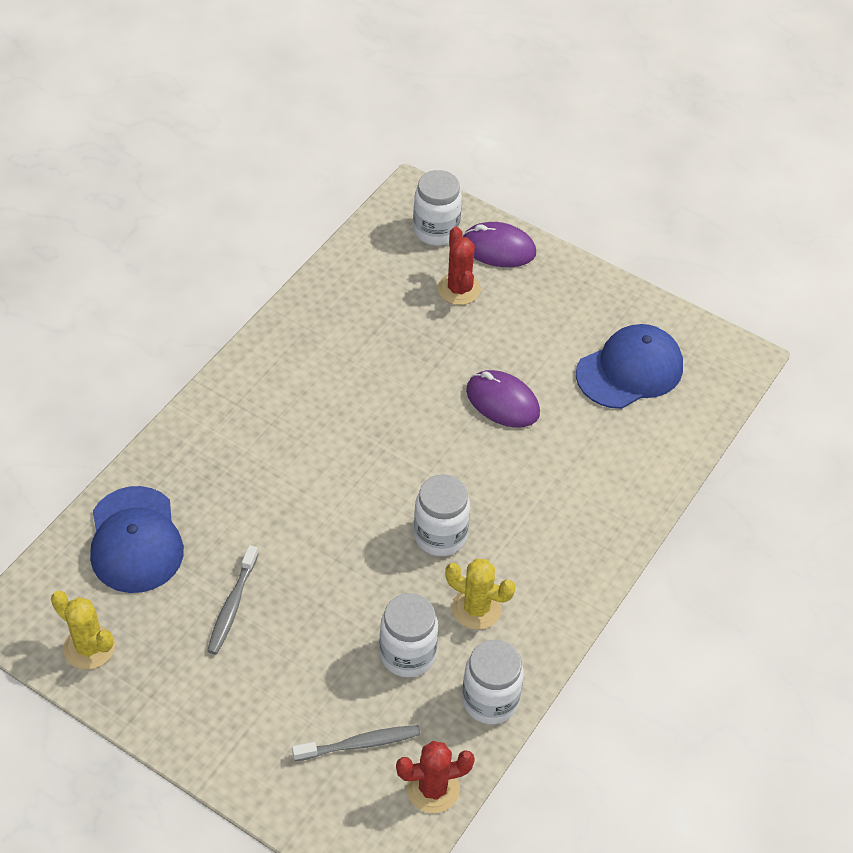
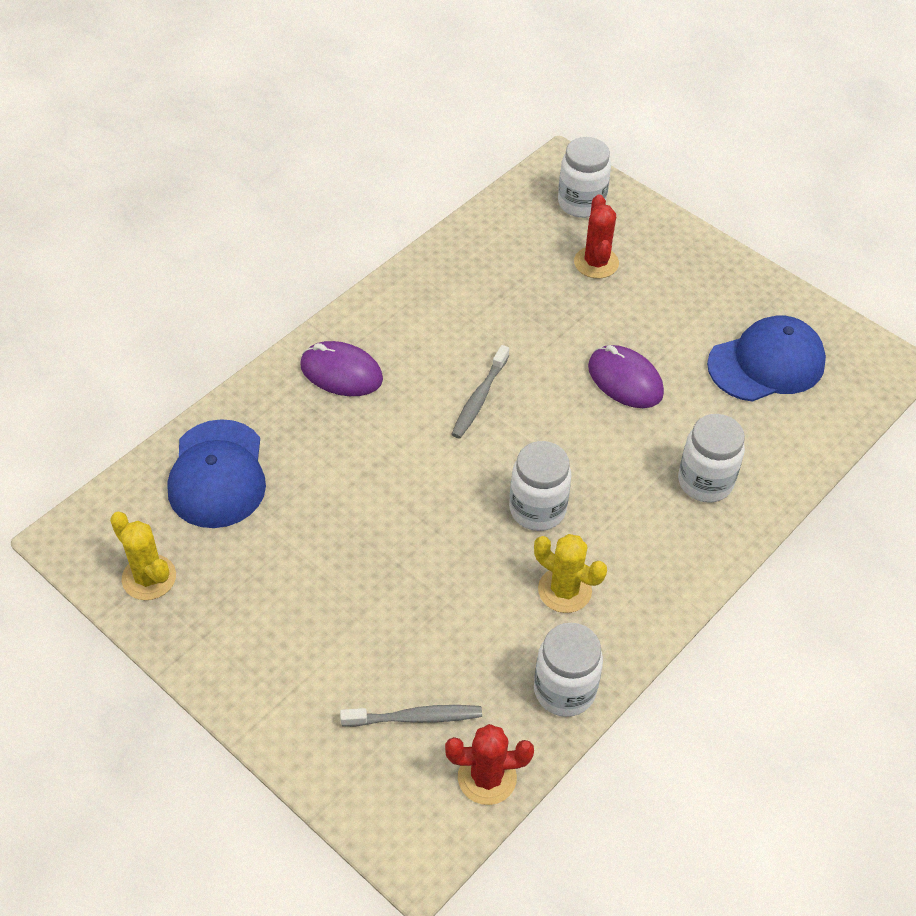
camera: 10 degrees right, 0 degrees up
(232, 606) = (305, 554): grey toothbrush -> grey toothbrush (479, 398)
(407, 654) = (482, 629): white jar -> white jar (705, 482)
(498, 248) = (643, 227): purple mouse -> purple mouse (341, 372)

